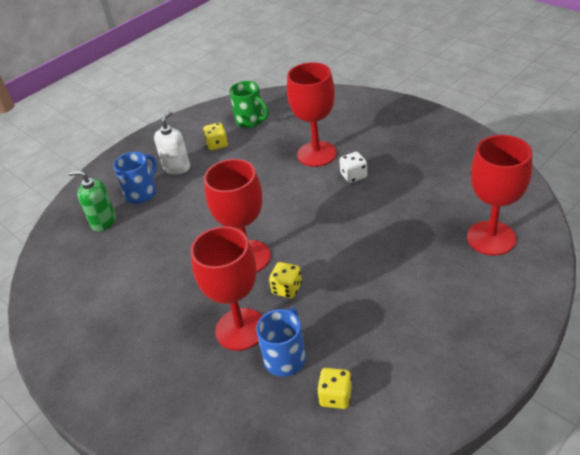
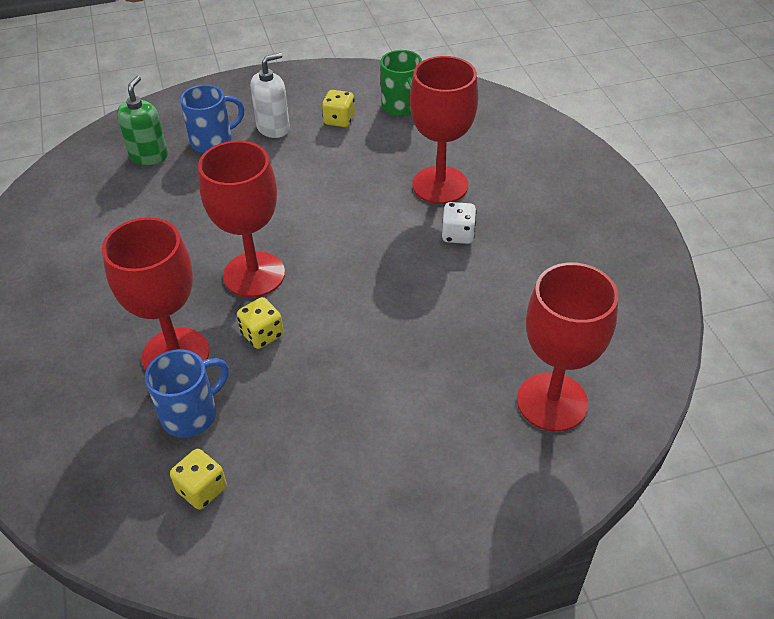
camera: 25 degrees right, 5 degrees up
(103, 221) = (149, 156): green soap dispenser -> green soap dispenser turned 60 degrees clockwise

